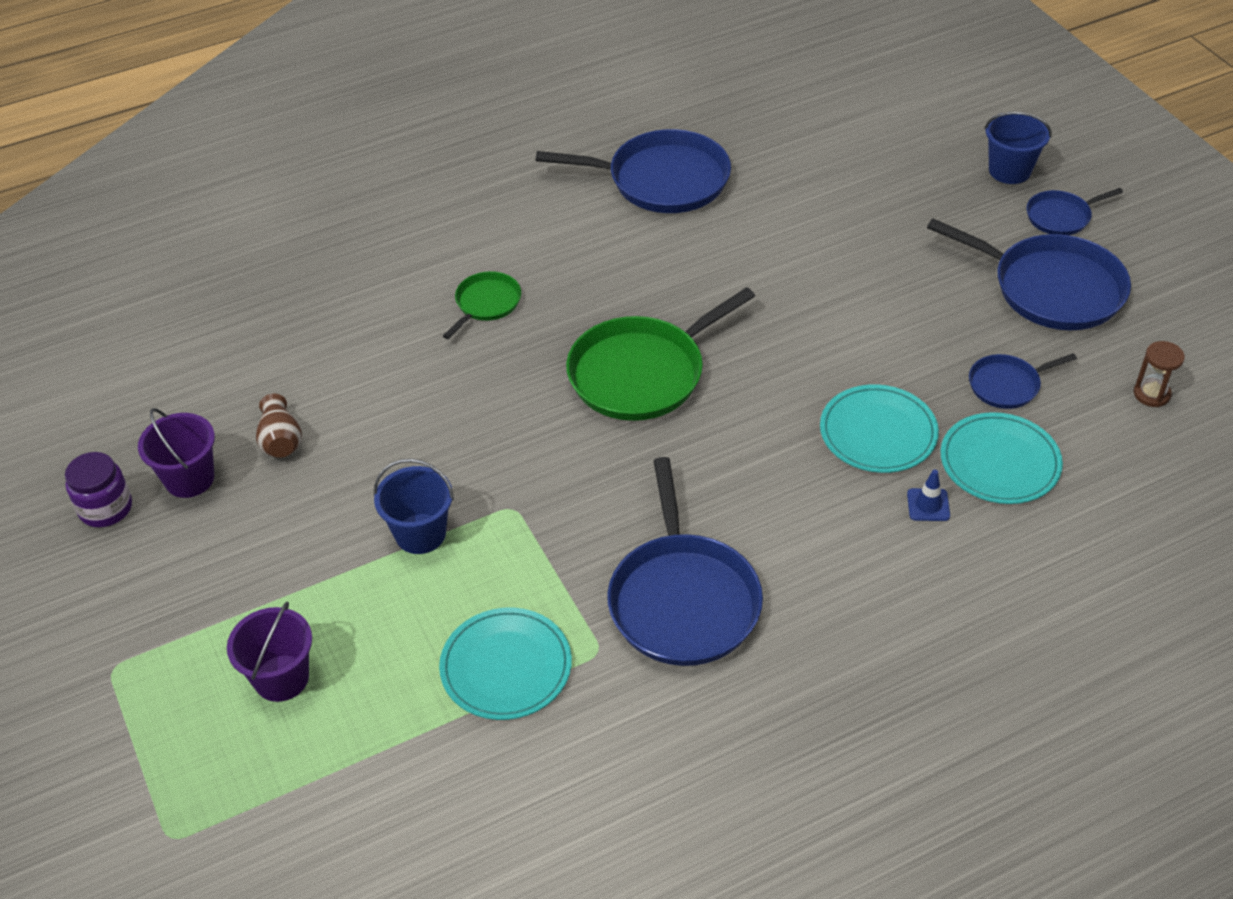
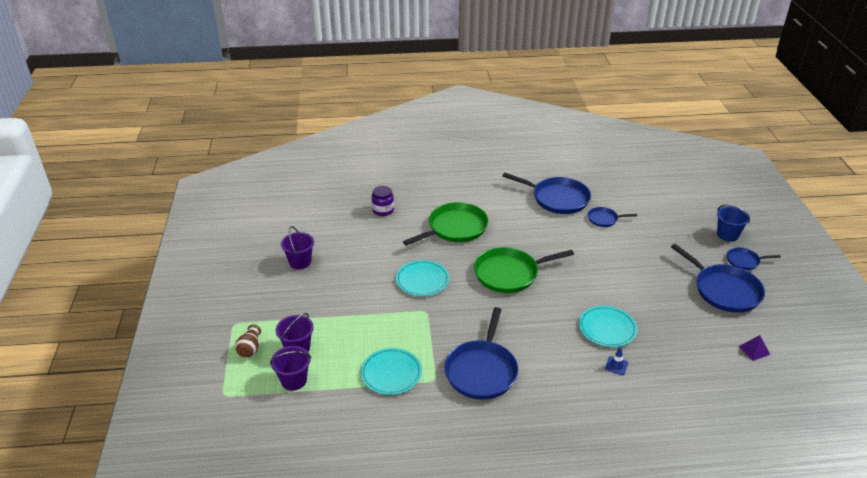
camera: 20 degrees right, 10 degrees down
(106, 508) = (262, 264): purple jar -> purple jar (383, 210)
(281, 441) = (343, 258): brown vase -> brown vase (250, 349)
(309, 752) = (294, 380): none -> purple bucket
(420, 533) = (382, 310): blue bucket -> none
(486, 304) = (455, 228): green pan -> green pan, size x1.95
(999, 462) = (661, 358): turquoise plate -> turquoise plate (422, 280)
(1007, 385) = (681, 326): blue pan -> blue pan (604, 219)
(1151, 394) = (754, 350): brown hourglass -> purple pyramid

